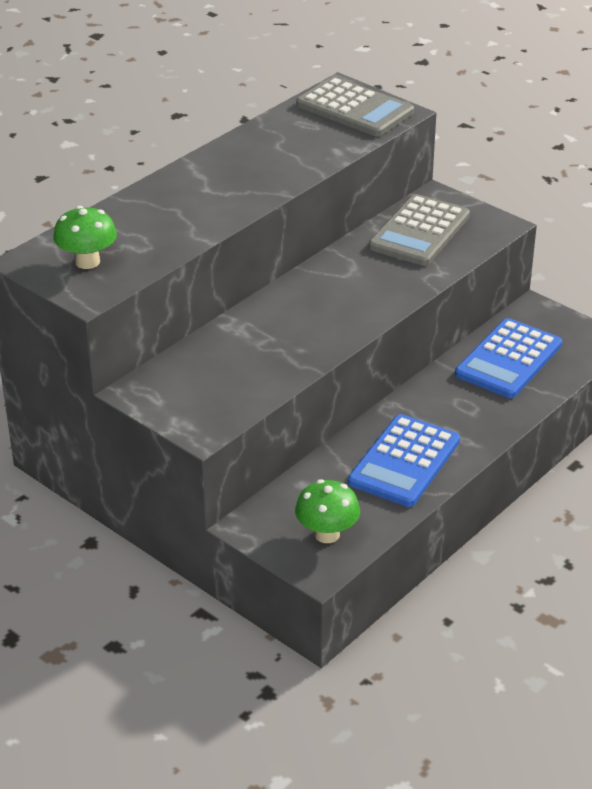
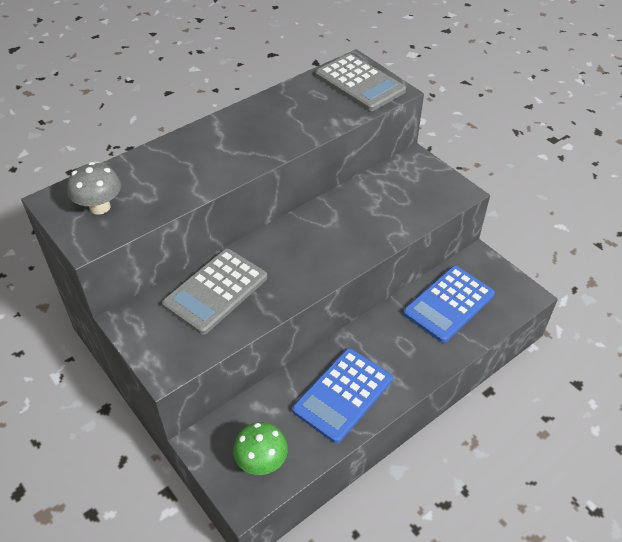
camera: 10 degrees right, 10 degrees up
(87, 262) = (100, 207): green mushroom -> grey mushroom
(419, 231) = (395, 190): grey calculator -> grey calculator (215, 291)

